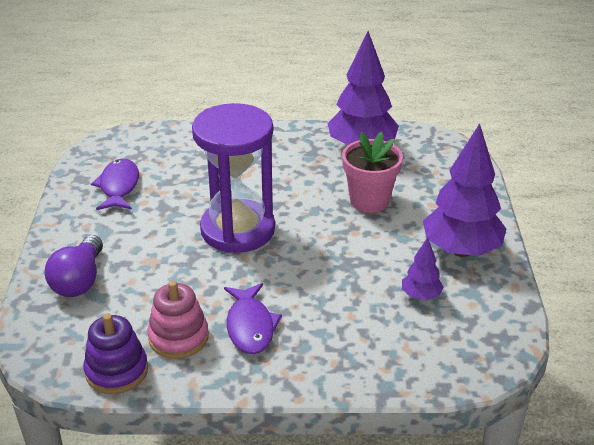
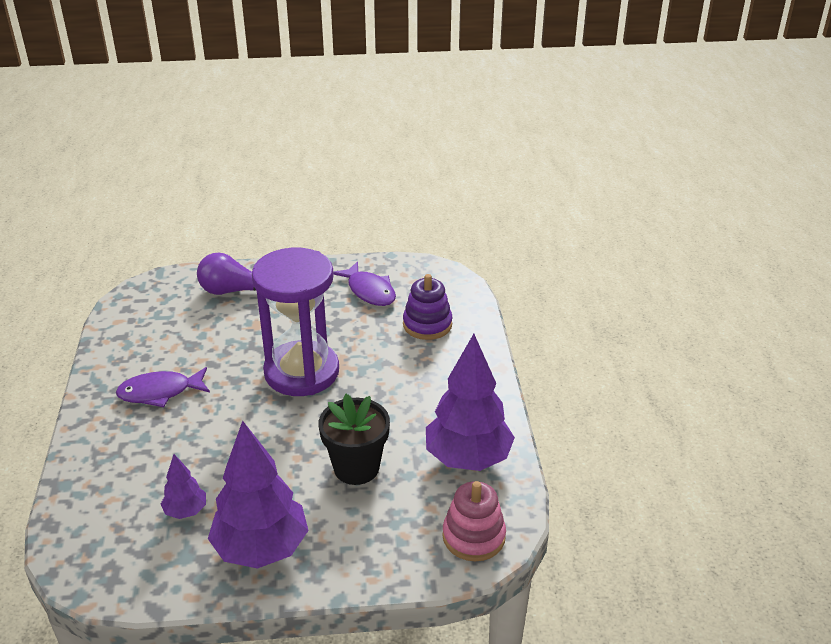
camera: 85 degrees right, 0 degrees up
(116, 371) = (121, 326): purple stacking toy -> purple stacking toy (427, 324)
(118, 186) = (369, 291): purple fish -> purple fish turned 60 degrees clockwise
(178, 337) = (153, 352): pink stacking toy -> pink stacking toy (473, 536)
(369, 200) = (356, 468): pink flower pot -> black flower pot

